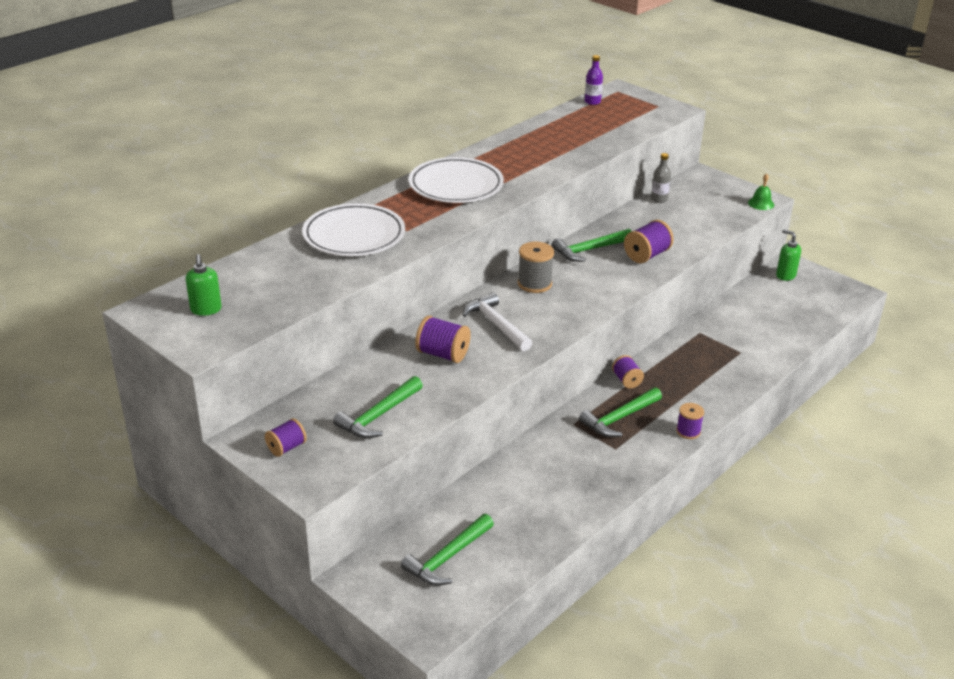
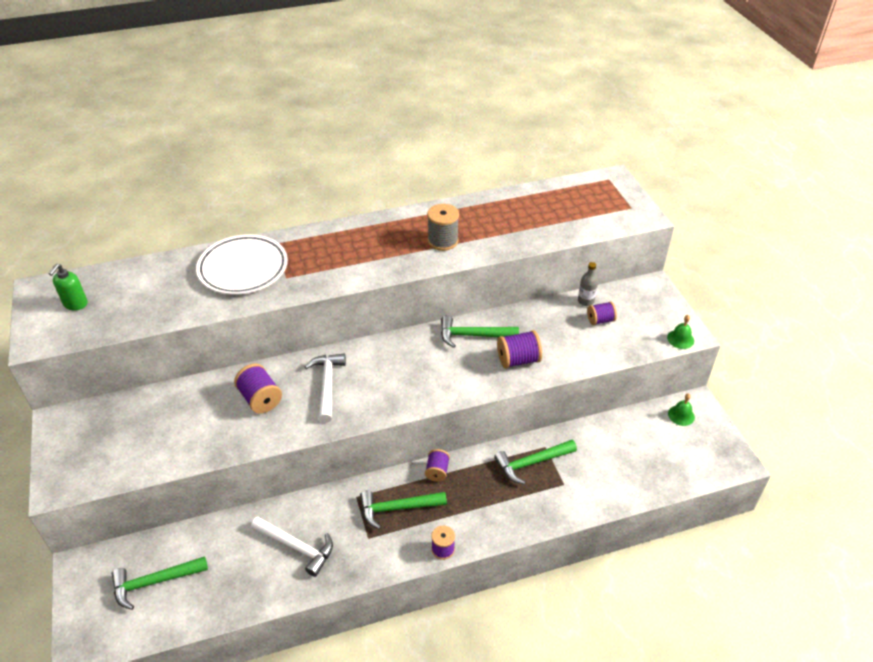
camera: 30 degrees right, 10 degrees up
(286, 447) = (75, 441): purple spool -> purple spool (600, 320)
(378, 416) = (161, 440): green hammer -> green hammer (531, 463)
(456, 185) = (369, 242): white plate -> none
(534, 284) = (395, 354): grey spool -> grey spool (443, 241)
(558, 479) = (297, 547): none -> white hammer
(592, 102) = (573, 185): purple bottle -> none
(785, 275) = (681, 415): green soap dispenser -> green bell

